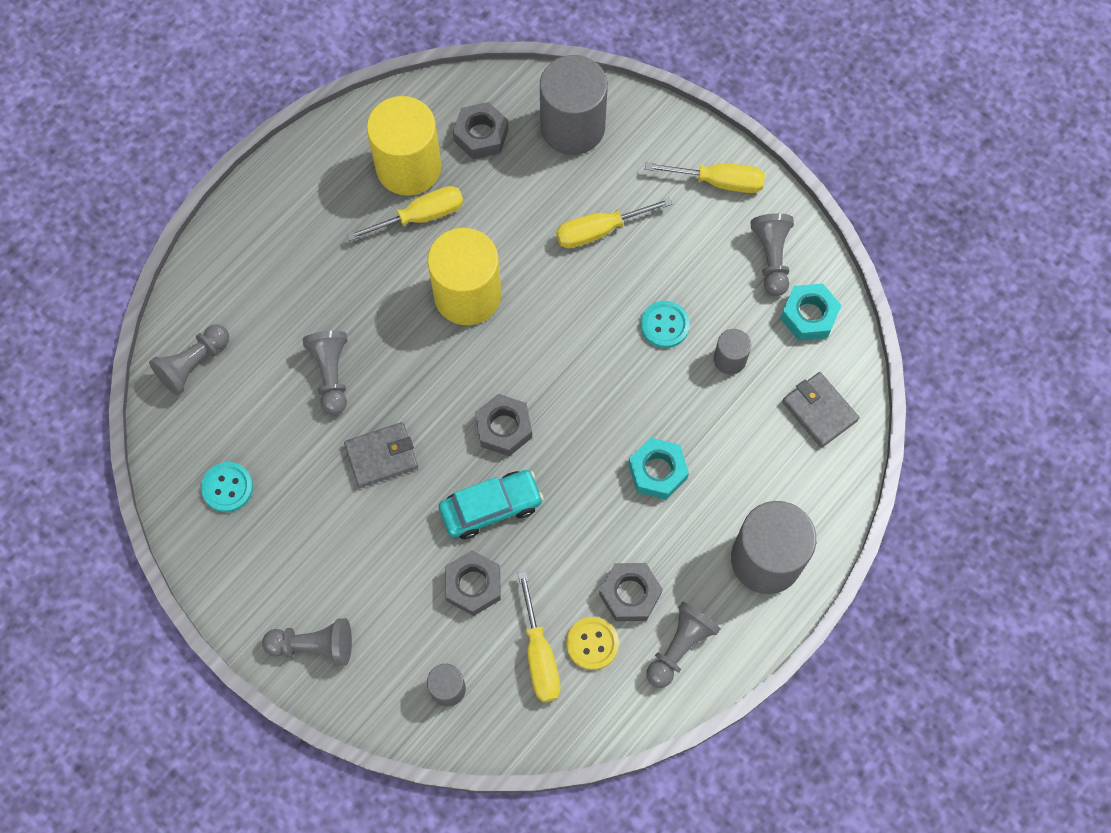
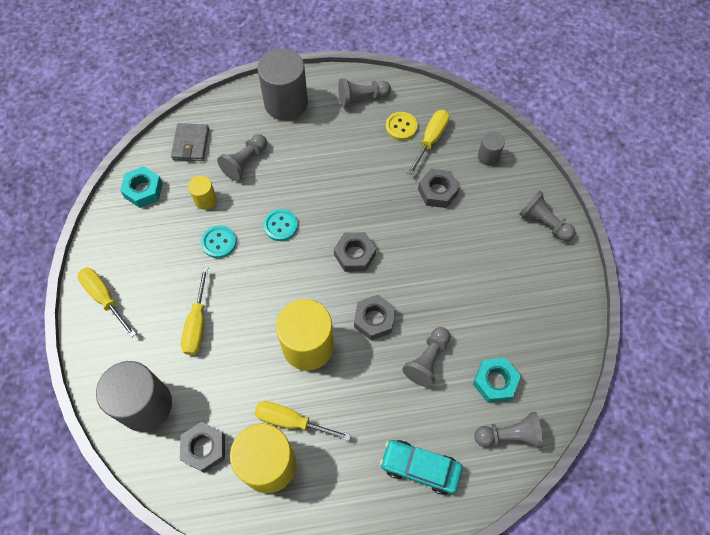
camera: 140 degrees left, 5 degrees down
(227, 487) = (537, 339): turquoise button -> turquoise button (280, 225)
(381, 456) = (434, 290): grey wallet -> none
(491, 507) = (397, 220): turquoise car -> turquoise car (420, 468)
(600, 230) = (197, 323): yellow screwdriver -> yellow screwdriver turned 75 degrees clockwise
(630, 594) = (363, 134): grey nut -> grey nut (374, 319)
(657, 471) = (297, 175): turquoise nut -> turquoise nut (495, 381)
(729, 359) = (205, 200): grey cylinder -> yellow cylinder
(771, 258) = (127, 233): grey pawn -> grey pawn (245, 162)

